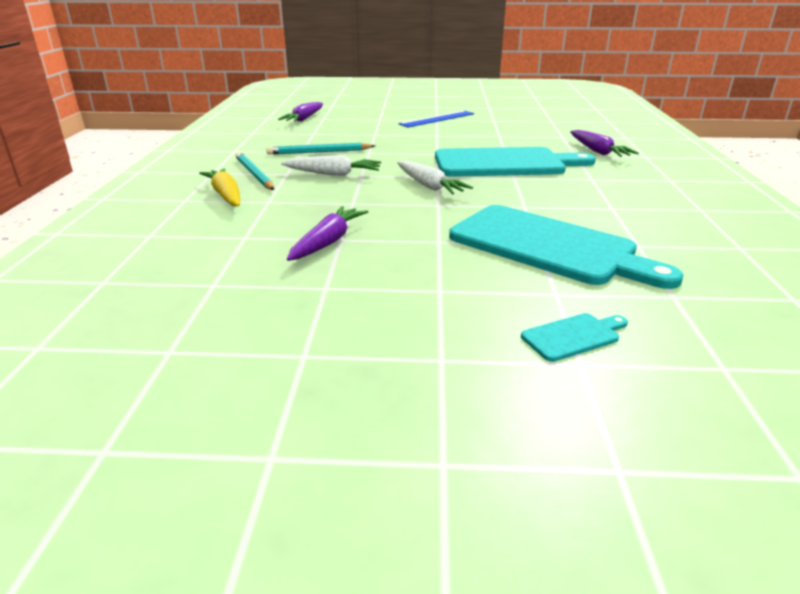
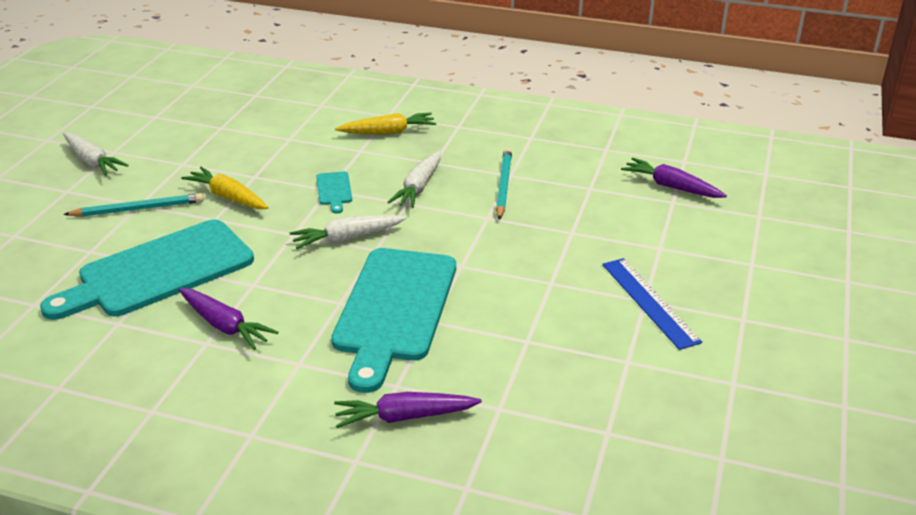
camera: 105 degrees right, 5 degrees up
(254, 174) = (441, 146): turquoise pencil -> turquoise pencil (138, 209)
(328, 242) = (253, 170): purple carrot -> purple carrot (225, 326)
(342, 366) = (92, 161): none -> white carrot
(392, 243) = (228, 197): none -> yellow carrot
(573, 336) = (38, 241): turquoise cutting board -> turquoise cutting board (334, 190)

